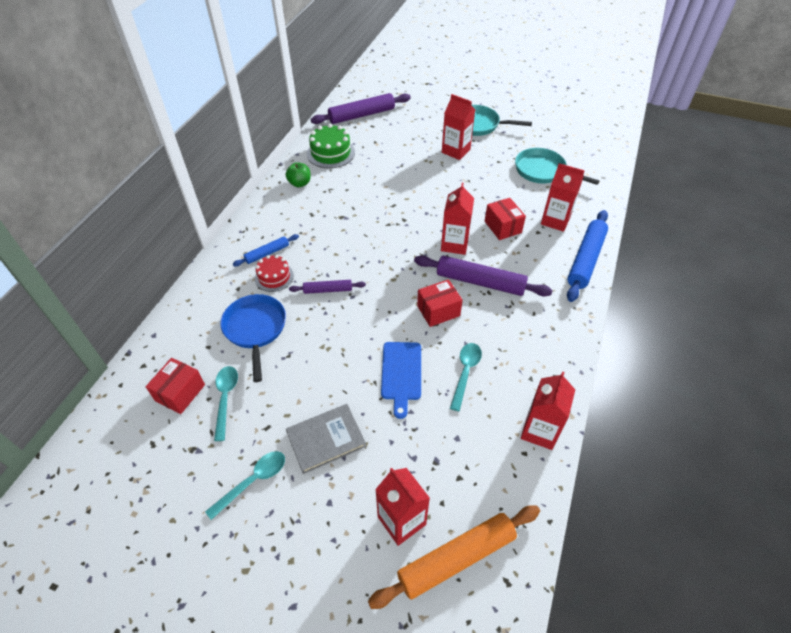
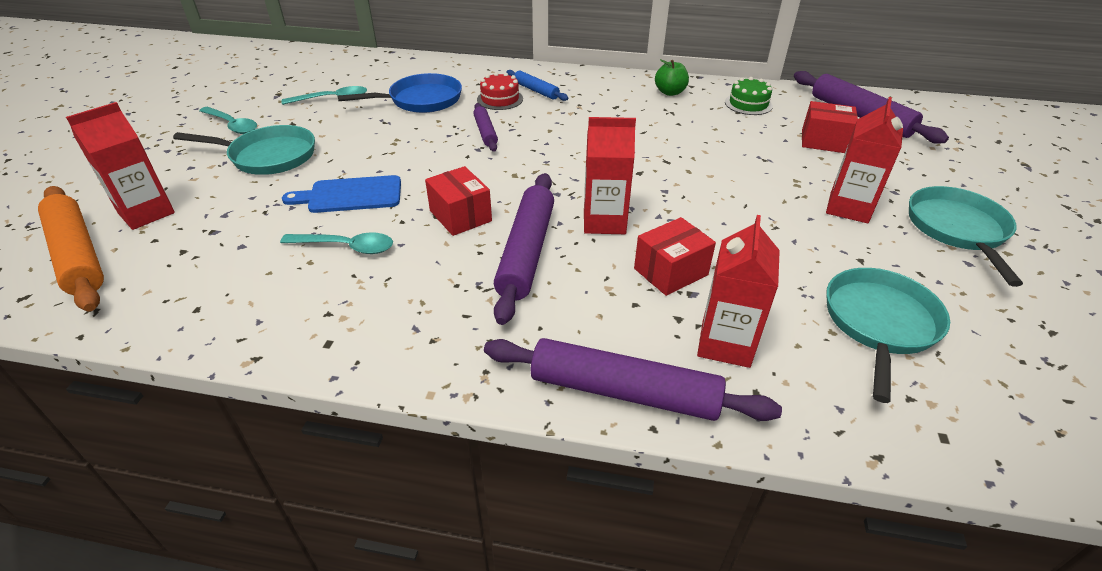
camera: 80 degrees right, 10 degrees down
(180, 393) = (342, 79): red box -> red box (824, 141)
(326, 439) = (268, 156): grey book -> turquoise pan
(331, 153) = (748, 104): green cake -> green cake, size x0.66
(539, 431) = (228, 324): red carton -> none
(585, 260) = (624, 391): blue rolling pin -> purple rolling pin

